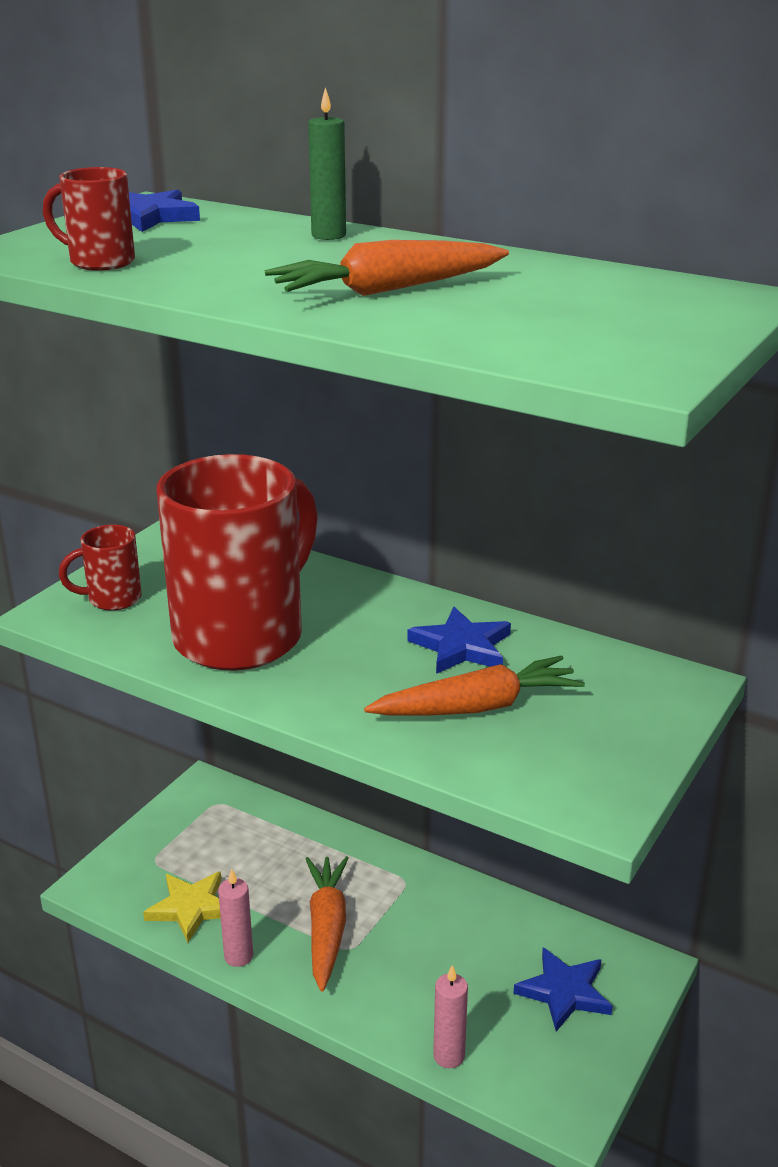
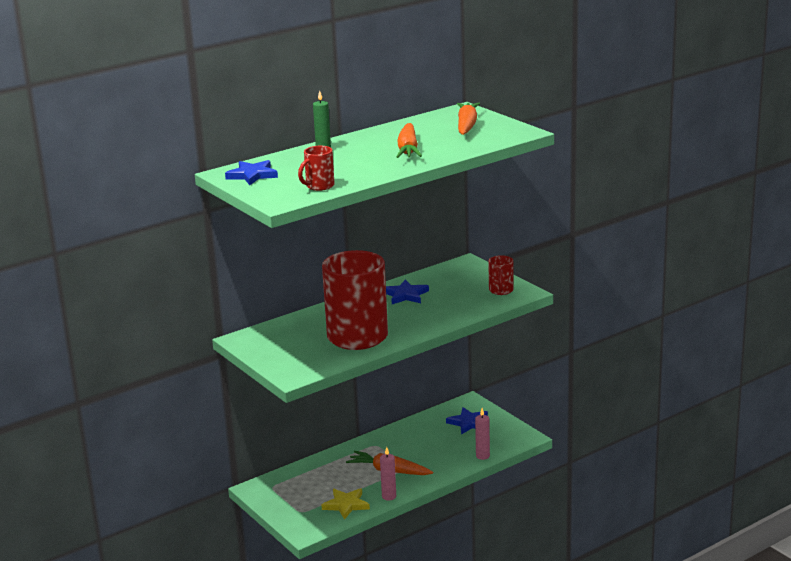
camera: 65 degrees left, 5 degrees down
(112, 599) = (293, 361): red mug -> red mug (501, 291)
(477, 707) = (450, 300): orange carrot -> orange carrot (466, 125)

